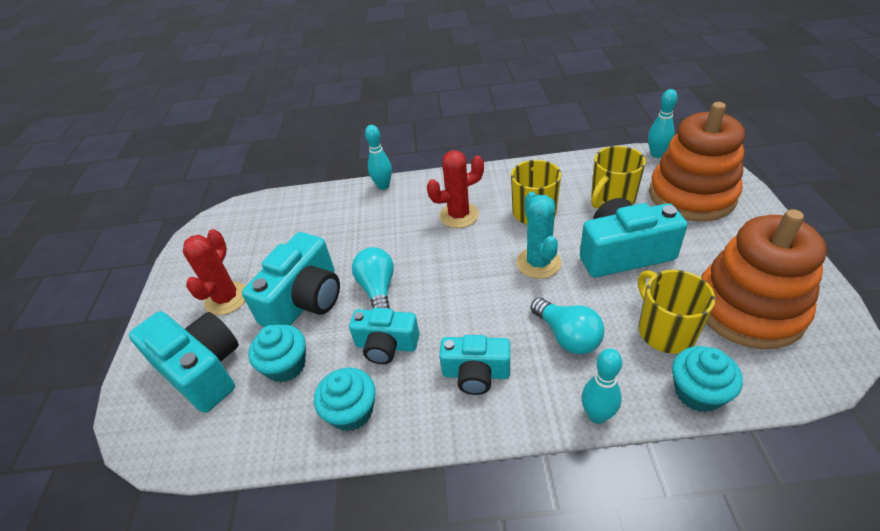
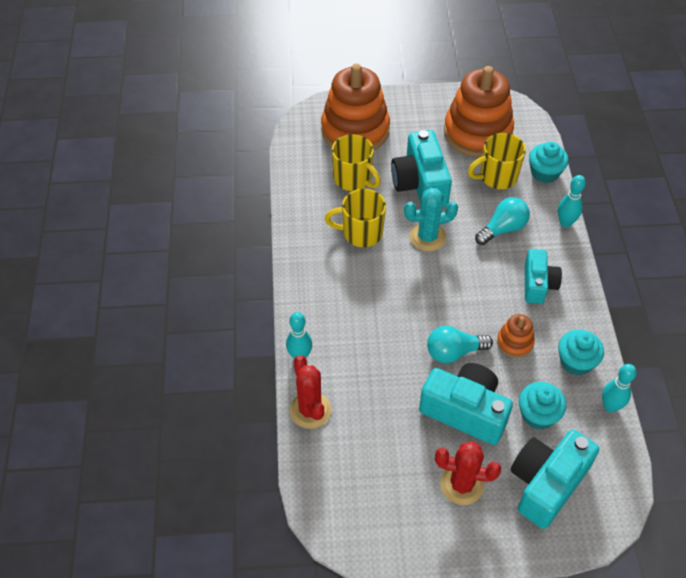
camera: 95 degrees left, 10 degrees up
(386, 345) = (515, 342): turquoise camera -> orange stacking toy
(459, 215) = (359, 289): red cactus -> red cactus (310, 410)
(656, 154) = (293, 138): turquoise bowling pin -> turquoise bowling pin (610, 406)

